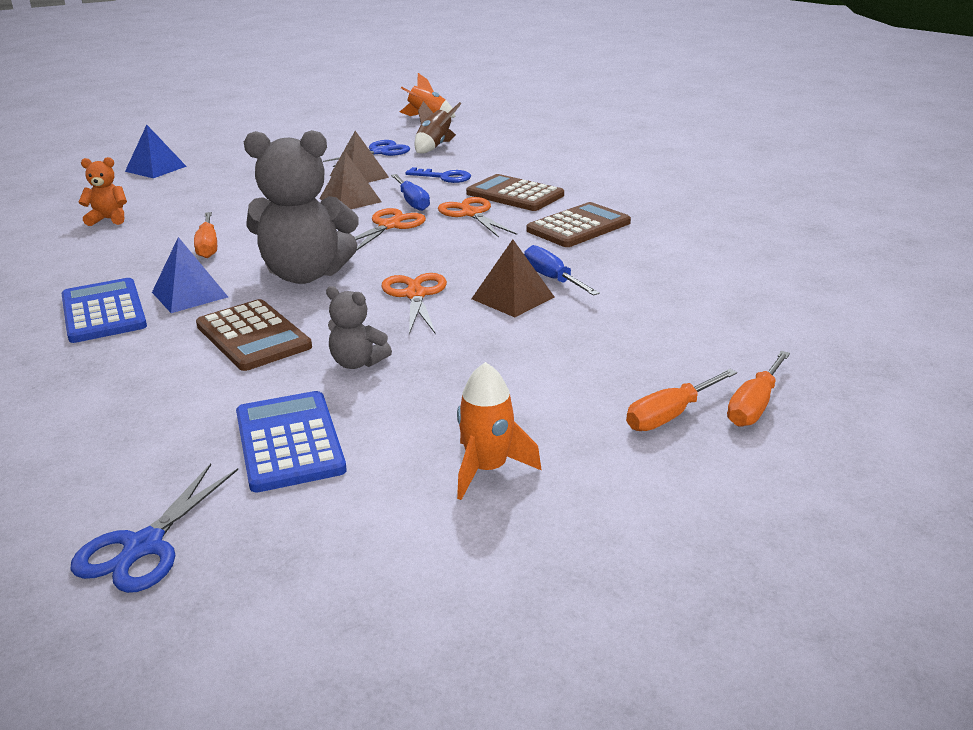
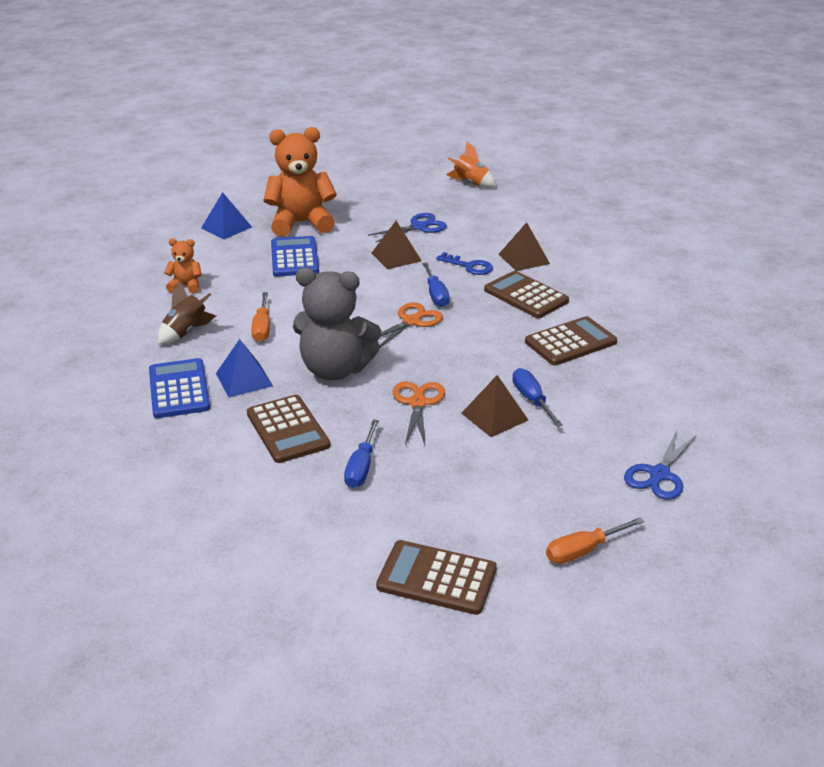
camera: 10 degrees right, 5 degrees up
(144, 546) = (199, 604): blue scissors -> blue scissors (659, 474)
(244, 159) = (301, 223): none -> orange teddy bear
(289, 442) = (302, 533): blue calculator -> blue calculator (294, 257)
(350, 200) = (384, 286): brown pyramid -> brown pyramid (524, 258)
(357, 363) = (361, 467): grey teddy bear -> blue screwdriver
(434, 147) = (469, 225): brown rocket -> brown rocket (186, 332)
(471, 214) = (483, 315): orange scissors -> none
(487, 469) = (436, 578): orange rocket -> brown calculator
(754, 405) = (651, 551): orange screwdriver -> none

